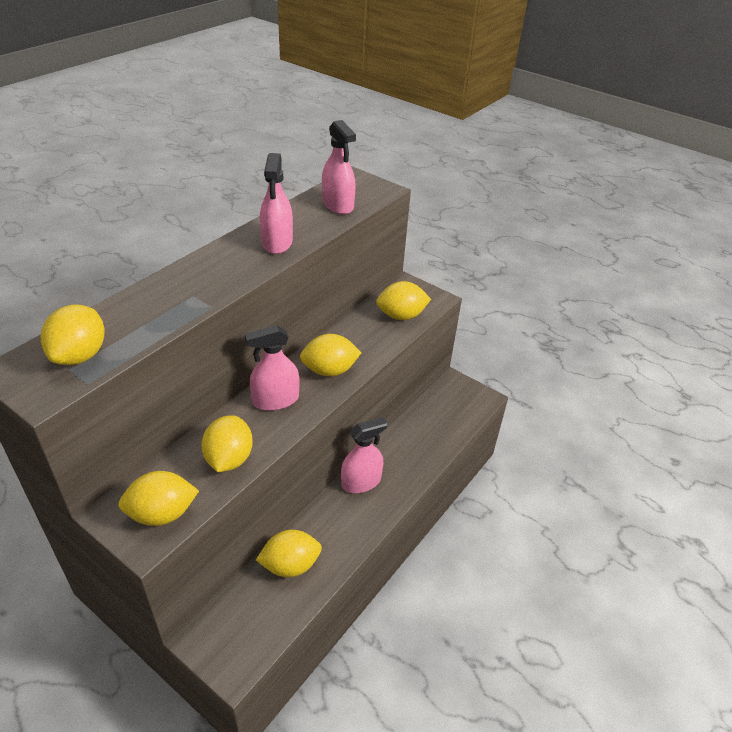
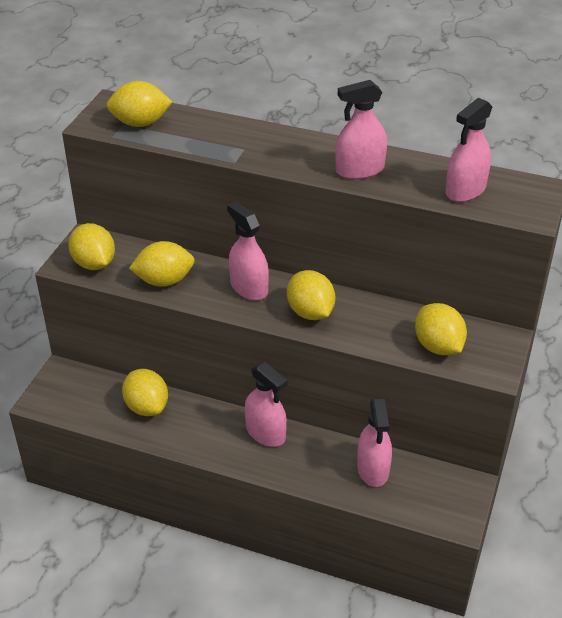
camera: 75 degrees right, 0 degrees up
(423, 427) = (373, 469): none -> pink spray bottle

